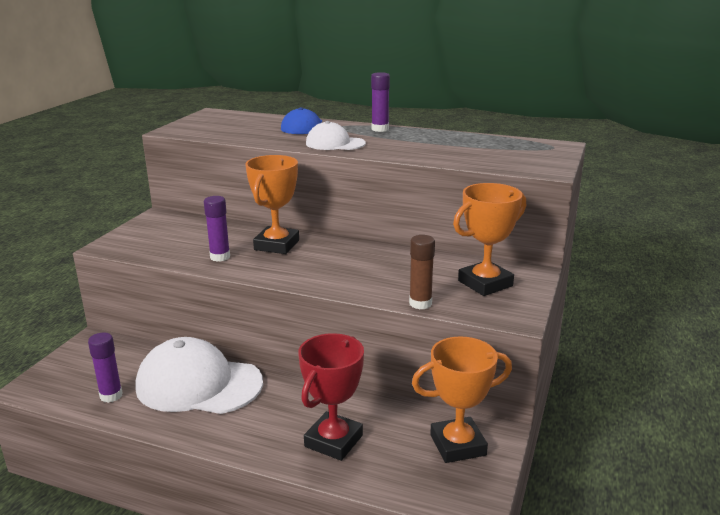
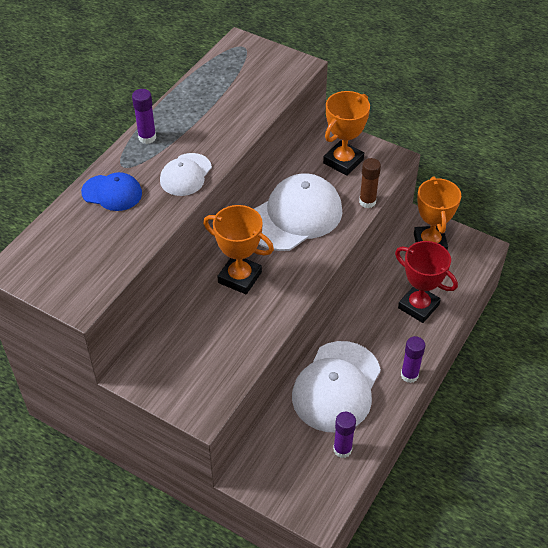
camera: 80 degrees left, 25 degrees up
(220, 257) = (255, 320): purple glue stick -> purple glue stick (409, 375)
(375, 263) = (295, 216): none -> white cap
(485, 283) = (343, 161): orange trophy -> orange trophy turned 60 degrees clockwise

